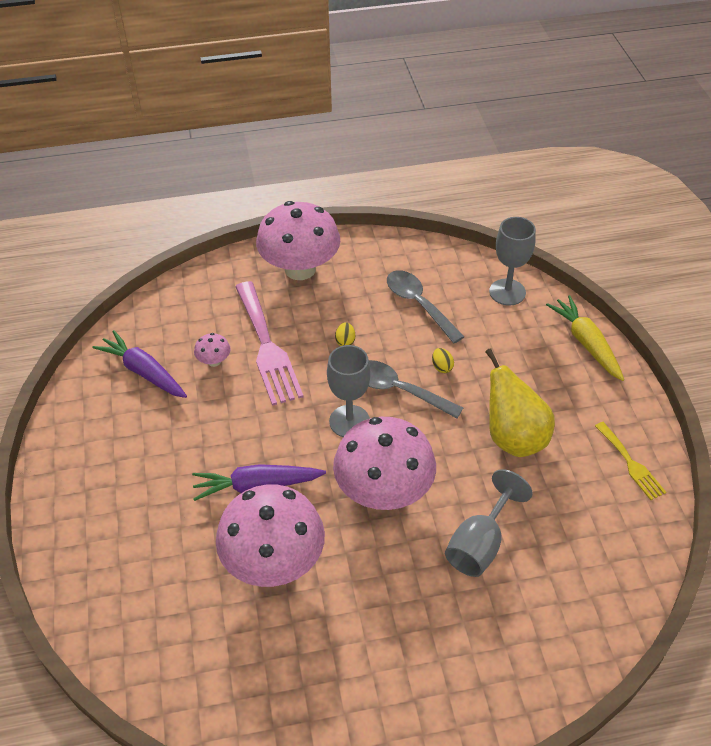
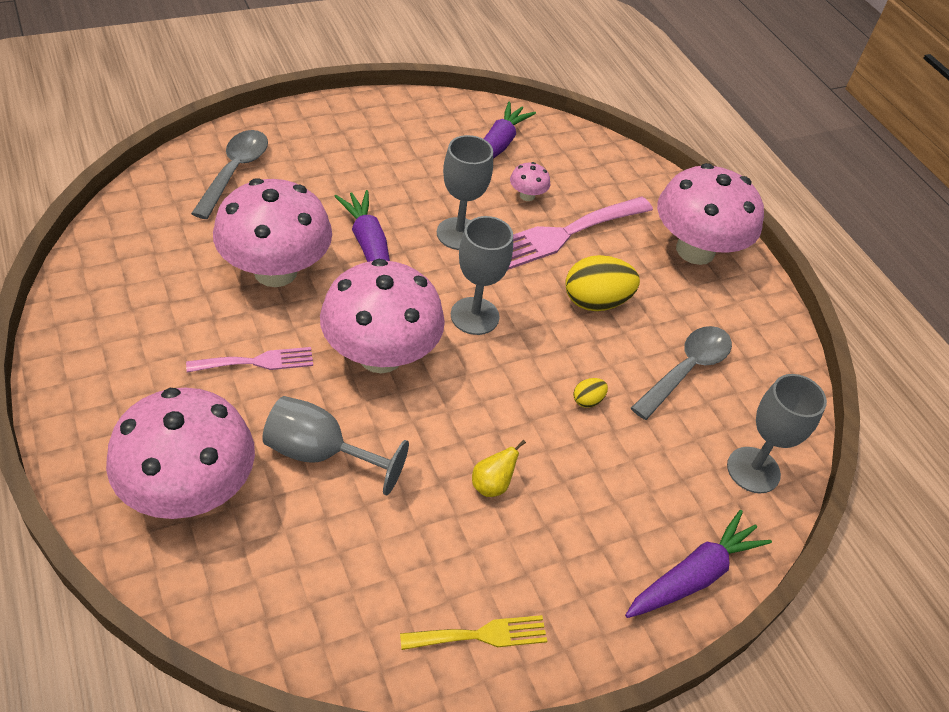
camera: 70 degrees right, 0 degrees up
(252, 417) = (459, 234): none -> grey goblet
(345, 341) = (595, 302): yellow egg -> yellow egg, size x2.15
(381, 583) = (257, 362): none -> pink fork
(398, 390) = (535, 358): grey spoon -> grey spoon (235, 171)
(511, 639) = (189, 490): none -> pink mushroom
(513, 438) = (492, 485): yellow pear -> yellow pear, size x0.45
(586, 343) = (694, 575): yellow carrot -> purple carrot
(631, 463) = (481, 635): yellow fork -> yellow fork turned 150 degrees counterclockwise

